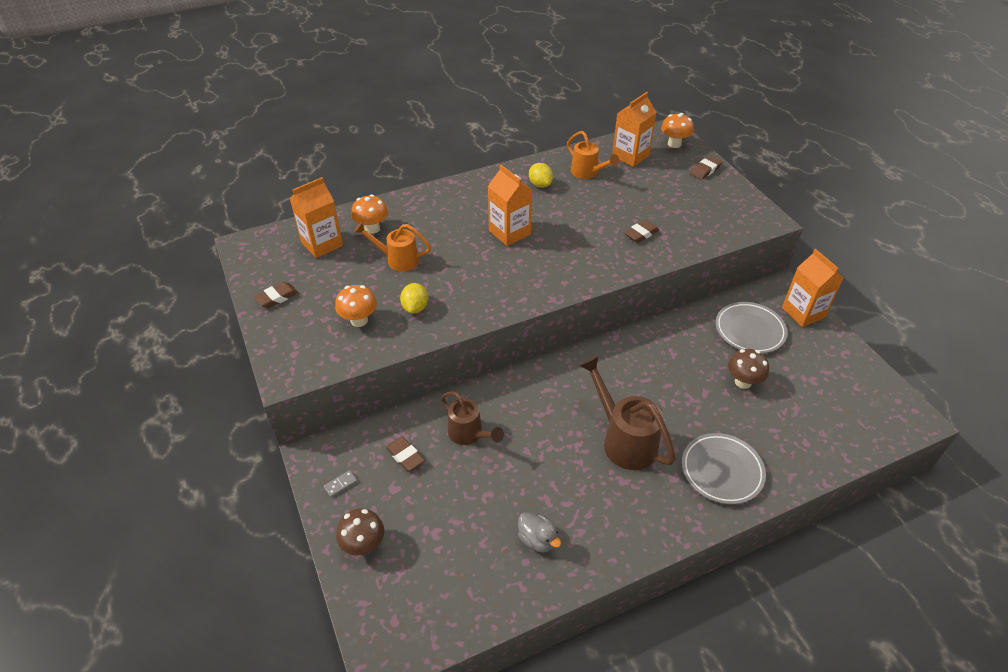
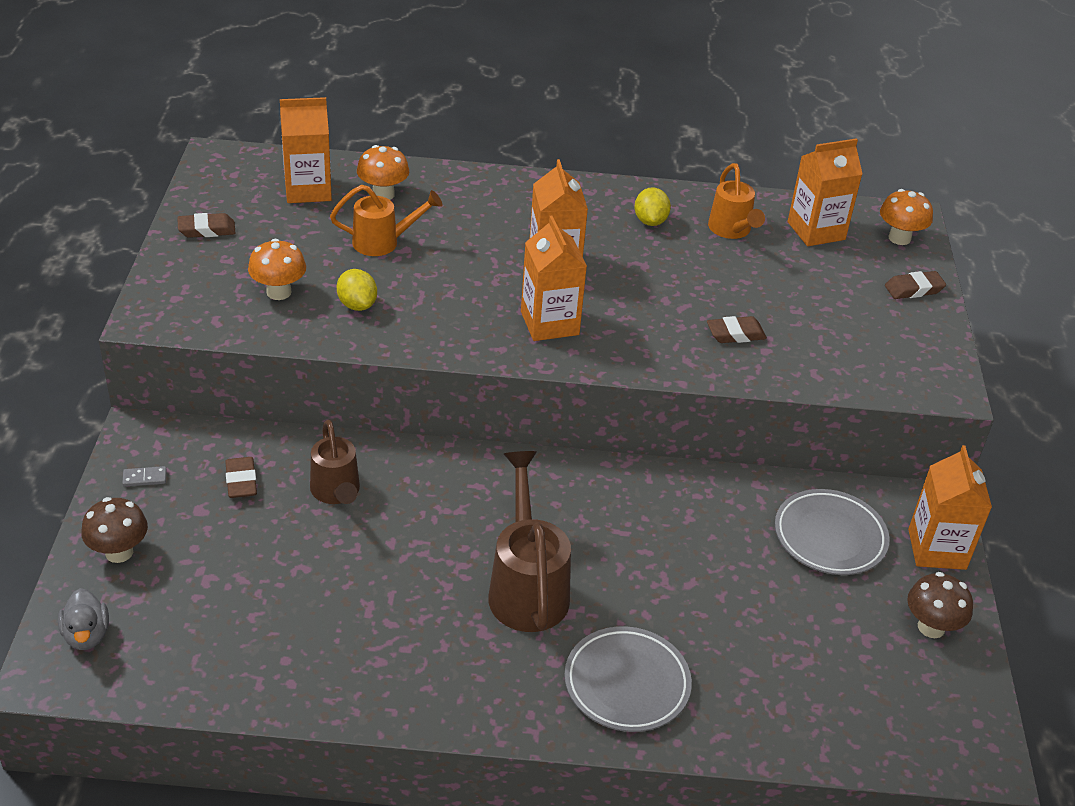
camera: 25 degrees right, 5 degrees down
(397, 260) = (383, 242): orange watering can -> orange watering can turned 135 degrees clockwise
(415, 307) = (357, 305): yellow lemon -> yellow lemon turned 60 degrees counterclockwise
(537, 270) = (549, 323): none -> orange carton
(537, 540) = (319, 644): grey duck -> grey duck (87, 635)
(743, 382) = (758, 594): brown mushroom -> brown mushroom (931, 627)

